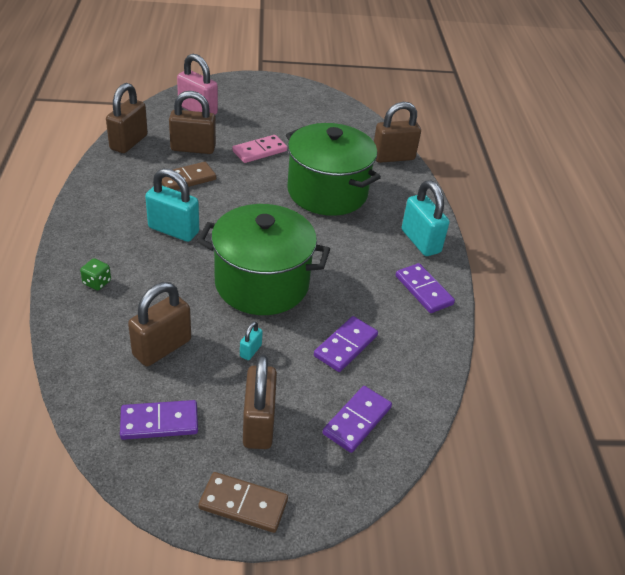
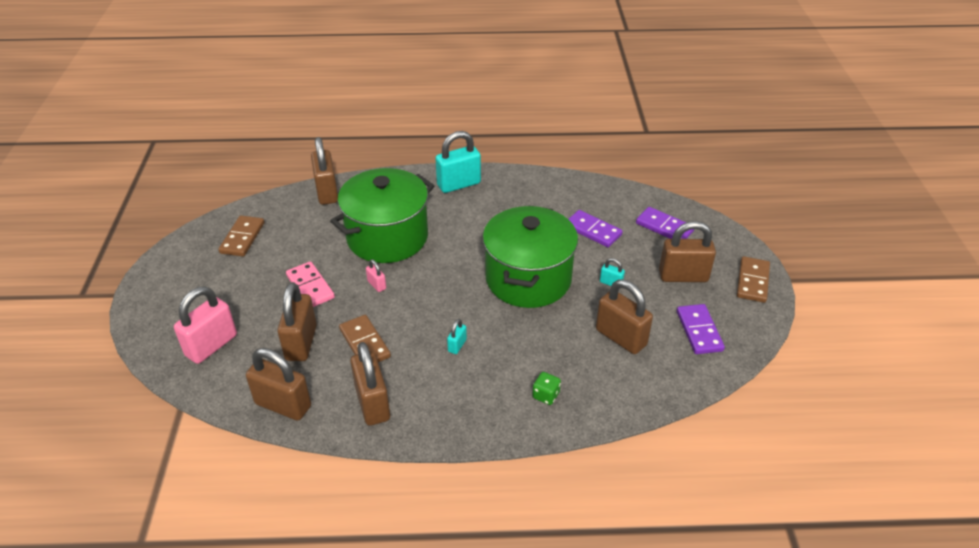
camera: 85 degrees left, 0 degrees up
(117, 183) = (372, 403): none -> brown padlock
(173, 230) = (457, 345): turquoise padlock -> turquoise padlock, size x0.46
(259, 185) = (377, 285): none -> pink padlock
(323, 117) = (242, 238): none -> brown domino
(423, 290) = (521, 187): purple domino -> none

